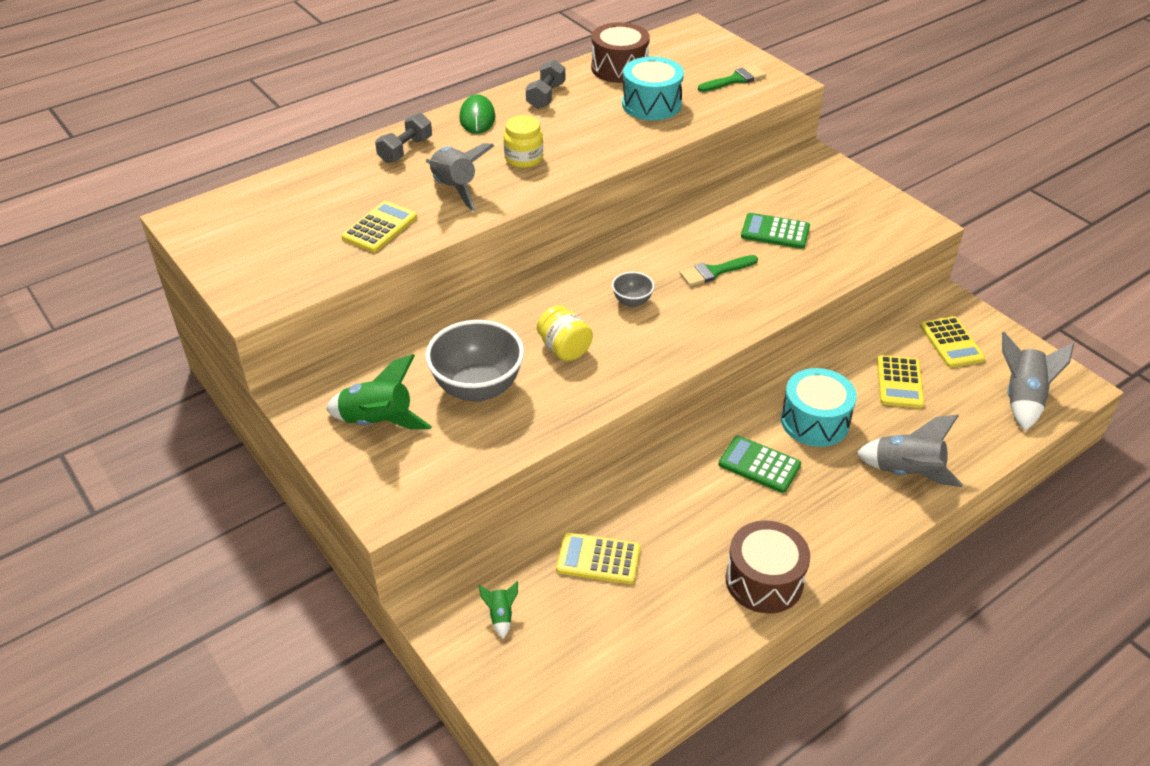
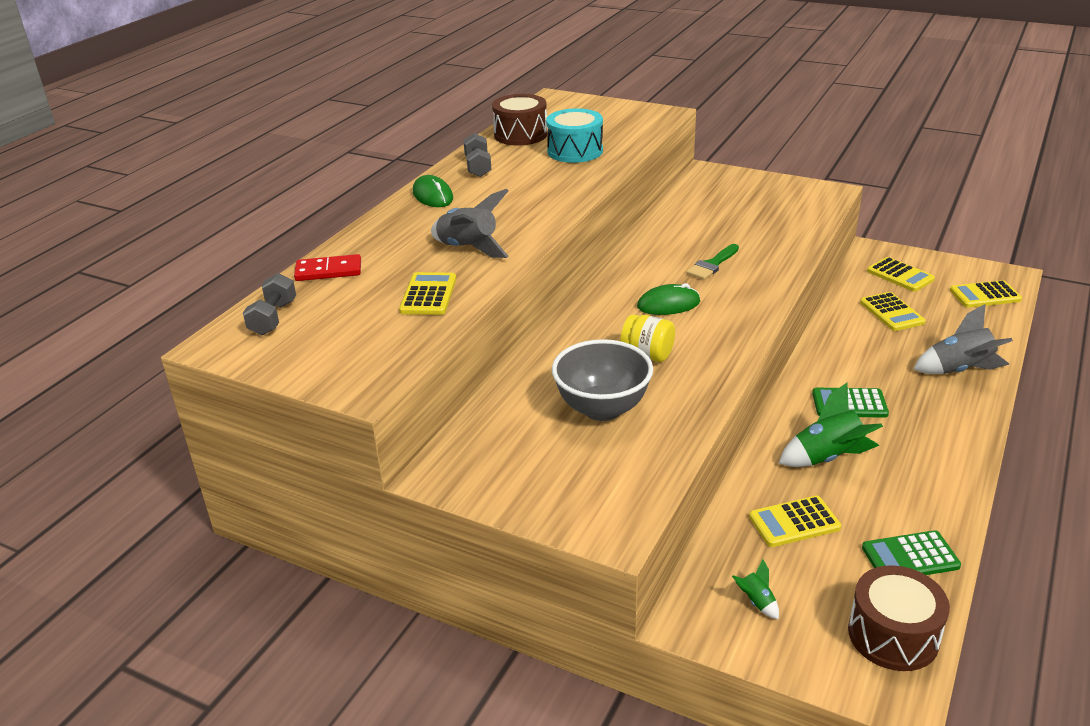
camera: 25 degrees left, 10 degrees down
(324, 173) = (328, 271): none -> red domino
(378, 422) = (537, 466): green rocket -> green rocket (827, 458)
(405, 150) = (390, 234): grey dumbbell -> grey dumbbell (273, 318)
(524, 159) = (507, 212): yellow jar -> none
(632, 301) = (668, 304): grey bowl -> green mouse
(735, 80) = (624, 121): green brush -> none
(764, 580) = (938, 485): brown drum -> brown drum (893, 635)
(775, 232) = (730, 225): green calculator -> green calculator (910, 557)
(814, 421) = (859, 359): turquoise drum -> none
(1022, 399) = (985, 295): grey rocket -> yellow calculator

